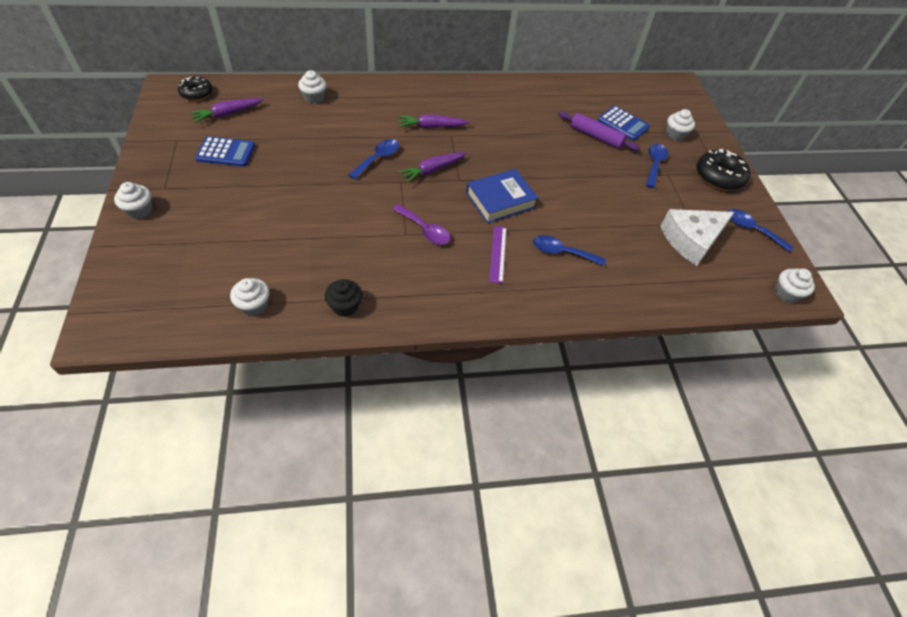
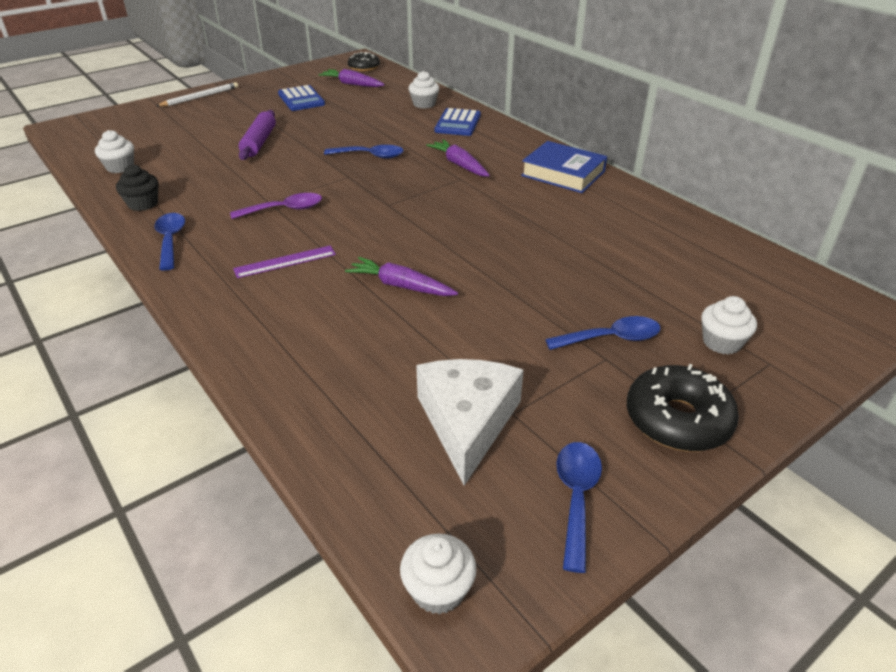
camera: 65 degrees right, 15 degrees down
(139, 210) = (200, 97): white cupcake -> white pencil
(425, 230) = (284, 210): purple spoon -> purple spoon turned 120 degrees counterclockwise
(432, 170) = (386, 186): purple carrot -> purple carrot (401, 286)
(500, 200) = (381, 238): blue book -> blue book (563, 173)
(561, 252) = (327, 305): blue spoon -> blue spoon (170, 240)
(596, 136) = (601, 270): purple rolling pin -> purple rolling pin (259, 142)
(623, 124) = (668, 286): blue calculator -> blue calculator (458, 123)
(691, 240) = (467, 422): white cheese -> white cheese turned 60 degrees clockwise

